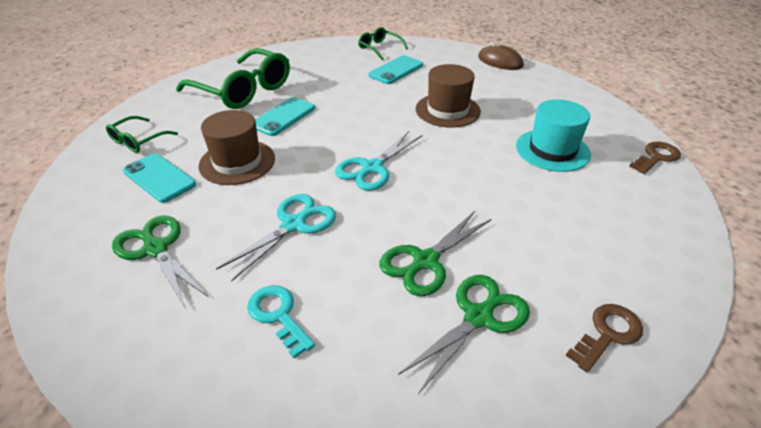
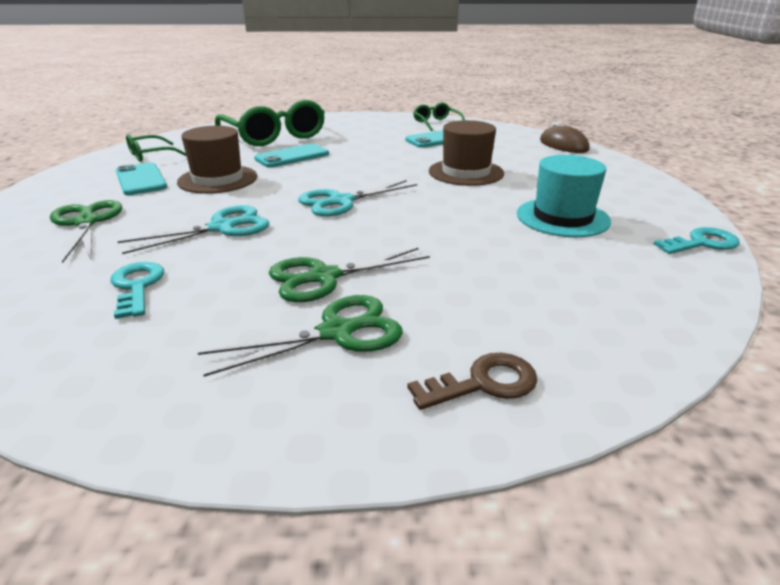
camera: 20 degrees right, 10 degrees down
(656, 157) = (702, 243): brown key -> turquoise key

